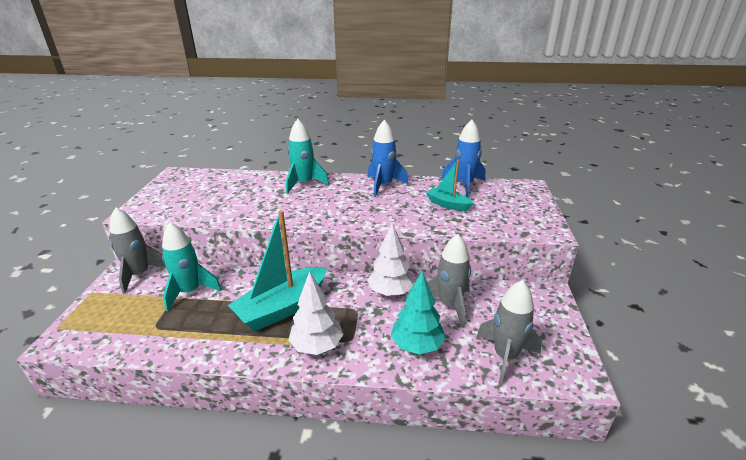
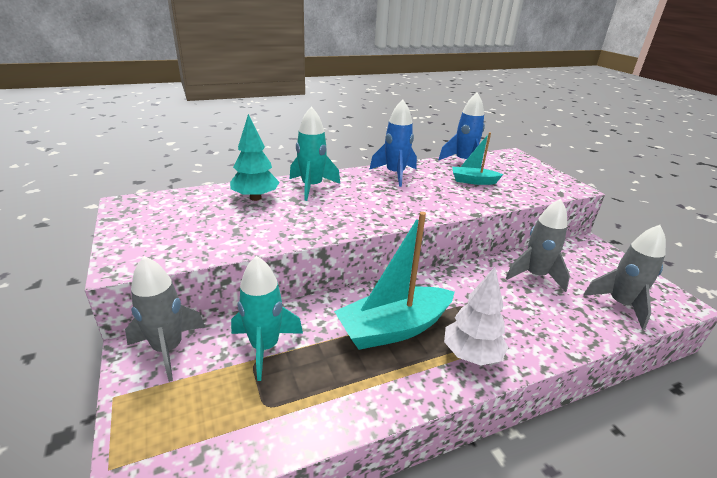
camera: 30 degrees left, 0 degrees up
(282, 308) = (393, 328): turquoise boat -> turquoise boat turned 45 degrees clockwise
(390, 292) = (475, 279): white tree -> none
(417, 345) = (551, 320): turquoise tree -> turquoise tree (255, 198)

